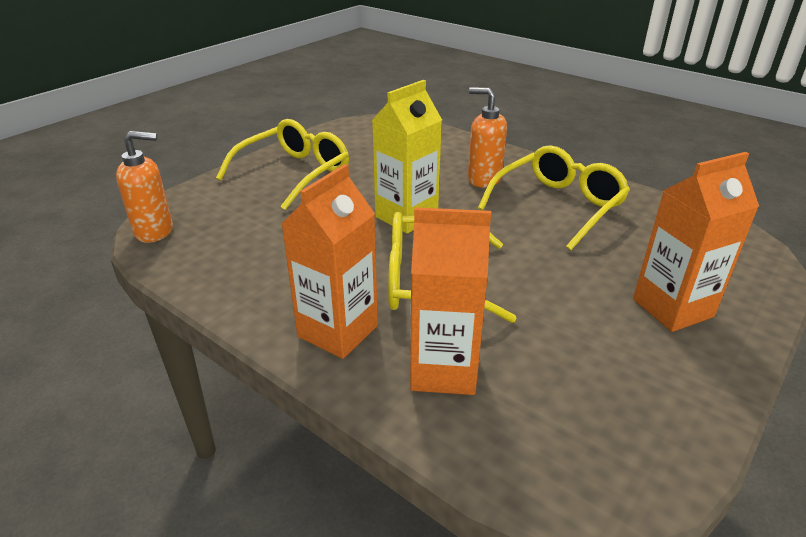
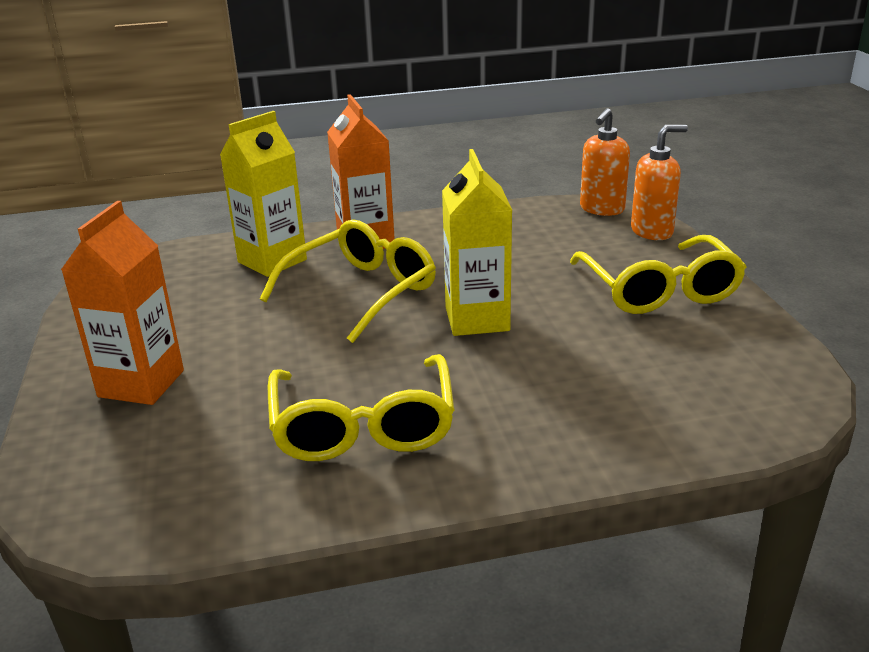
camera: 130 degrees right, 5 degrees down
(443, 370) = (272, 261): orange carton -> yellow carton
(483, 179) = (496, 406): orange soap dispenser -> orange soap dispenser (652, 232)

